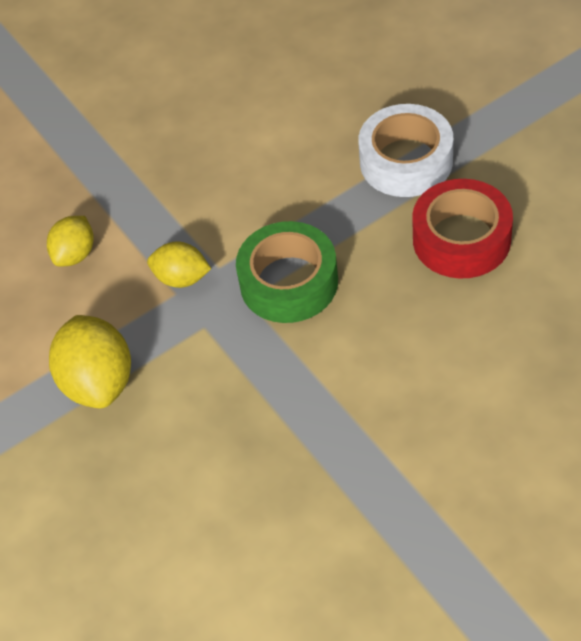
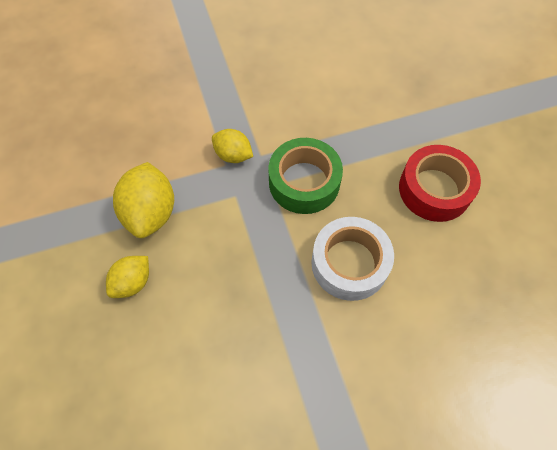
camera: 10 degrees right, 10 degrees up
(75, 254) = (170, 115): yellow lemon -> yellow lemon (132, 282)
(406, 161) = (413, 119): white tape -> white tape (349, 263)

